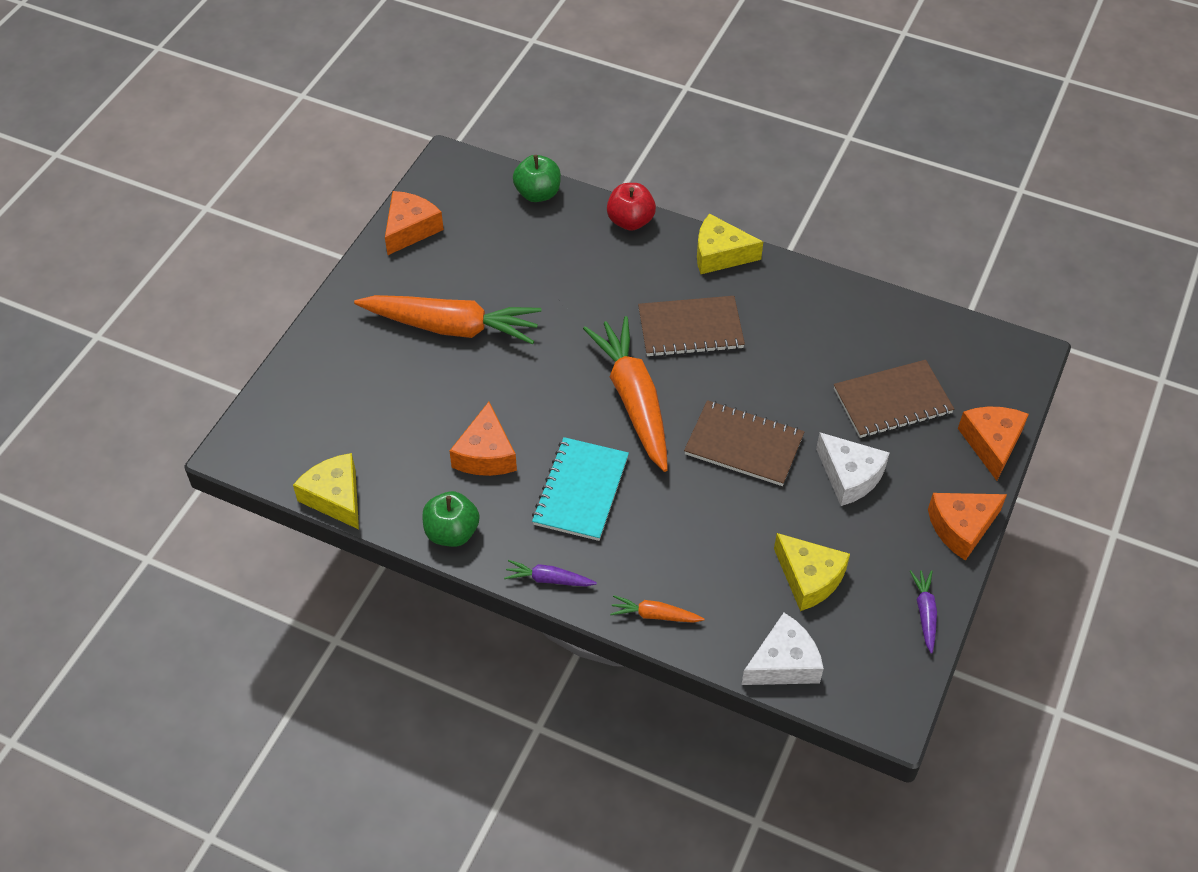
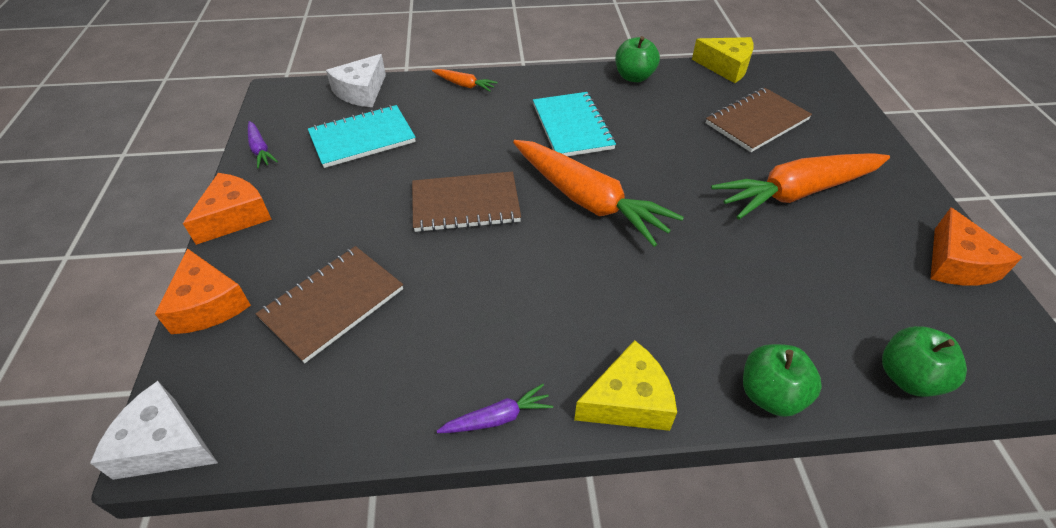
camera: 150 degrees right, 5 degrees down
(486, 454) = (662, 121): orange cheese -> none
(548, 579) = (549, 78): purple carrot -> purple carrot (497, 418)
(630, 221) = (770, 394): red apple -> green apple
(655, 615) = (464, 85): orange carrot -> orange carrot turned 45 degrees clockwise
(690, 328) = (590, 288): brown notebook -> brown notebook (757, 122)
(809, 578) = (362, 138): yellow cheese -> turquoise notebook
(850, 476) = (355, 217): white cheese -> white cheese (165, 445)

